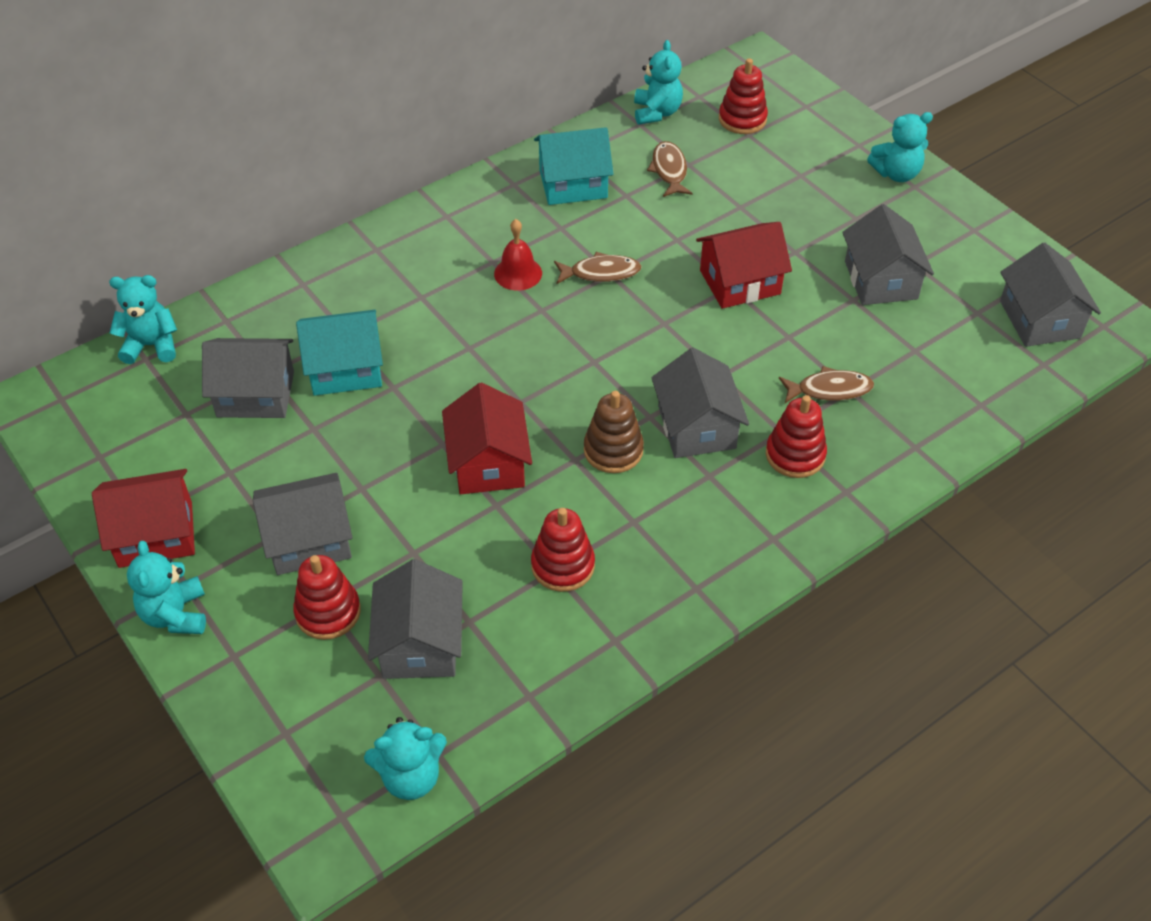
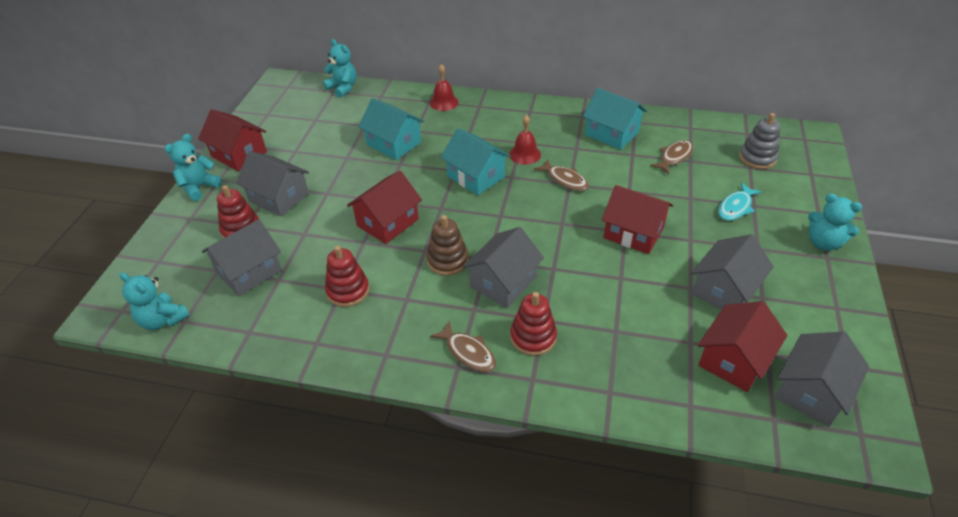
camera: 50 degrees right, 5 degrees down
(255, 394) = (348, 130): grey house -> none
(324, 273) = (444, 102): none -> red bell
(503, 337) = (476, 176): none -> turquoise house
(656, 113) = (708, 127): turquoise teddy bear -> none
(742, 119) = (757, 158): red stacking toy -> grey stacking toy
(789, 188) = (736, 207): none -> turquoise fish
(829, 390) = (603, 321): brown fish -> brown fish (468, 352)
(962, 338) = (734, 360): none -> red house

